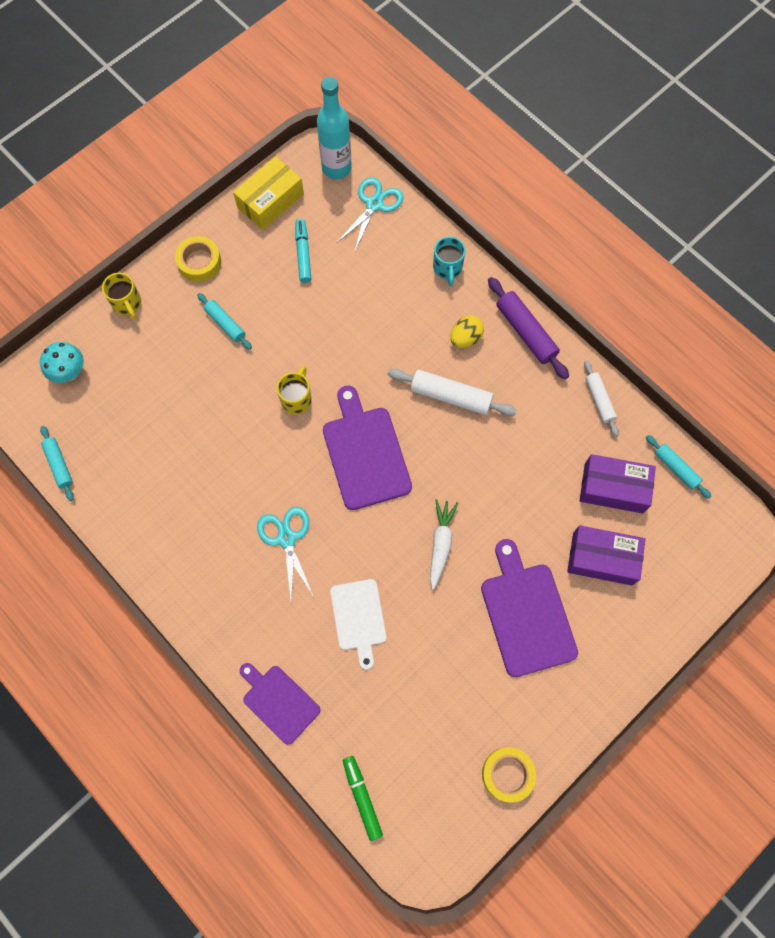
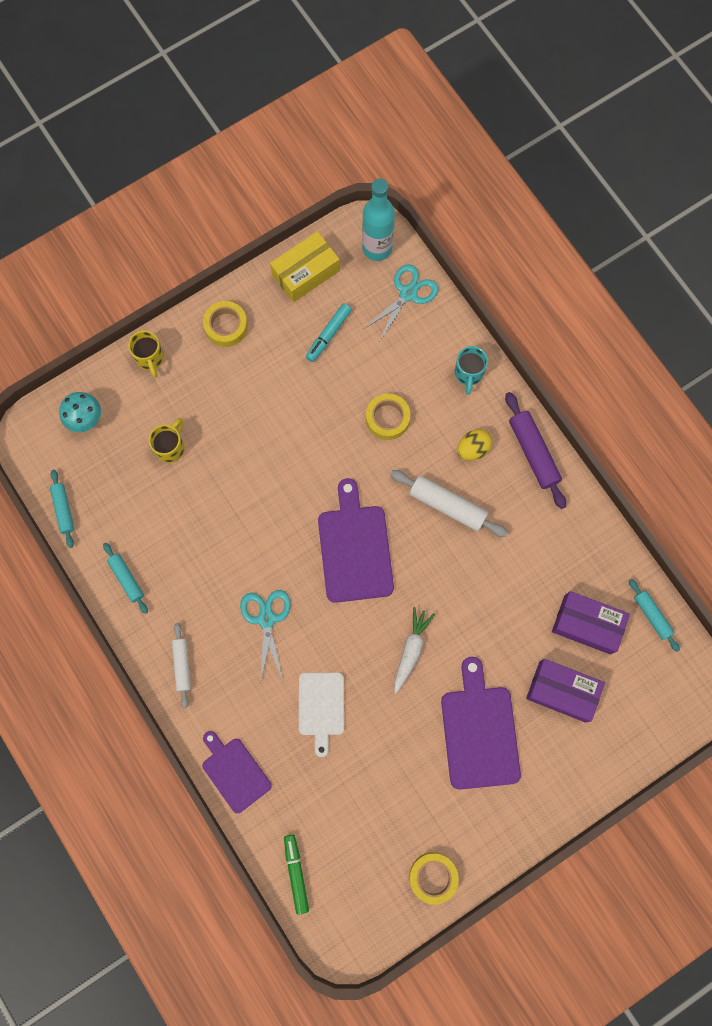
camera: 10 degrees right, 5 degrees up
(225, 324) = (241, 395): turquoise rolling pin -> turquoise rolling pin (126, 579)
(297, 399) = (298, 483): yellow mug -> yellow mug (170, 447)
(303, 254) = (329, 334): turquoise marker -> turquoise marker turned 150 degrees counterclockwise
(375, 323) = (387, 418): none -> yellow tape
(599, 400) = (591, 534): white rolling pin -> white rolling pin (182, 665)

